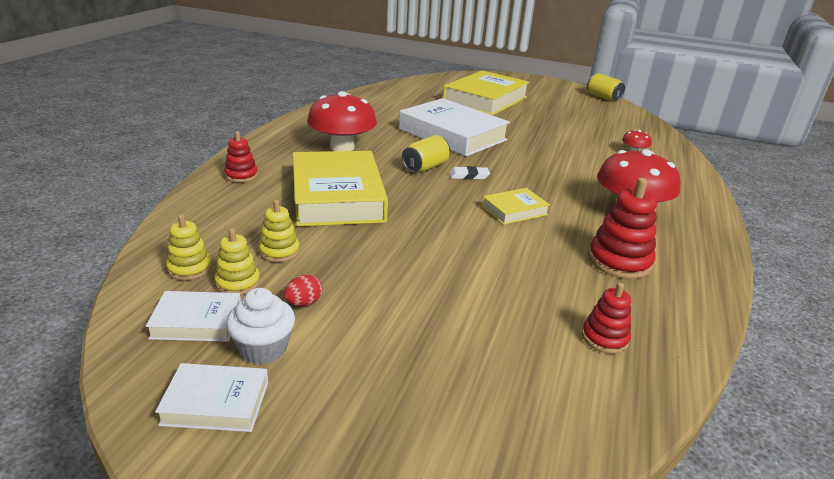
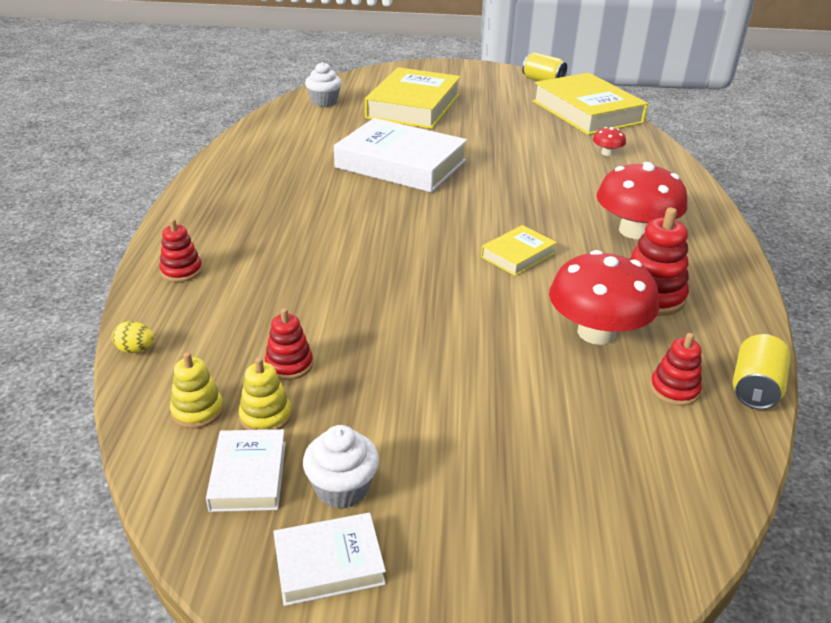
camera: 15 degrees left, 5 degrees up
(173, 219) = (135, 349): none -> yellow egg
(197, 322) = (249, 475): white book -> white book turned 75 degrees counterclockwise
(279, 251) = (289, 365): yellow stacking toy -> red stacking toy
(304, 303) = (354, 423): red egg -> none
(337, 196) = (313, 277): yellow book -> yellow book (586, 112)
(342, 147) = (281, 206): red mushroom -> red mushroom (596, 332)
(417, 88) = (324, 102): none -> white cupcake
(425, 167) = (393, 216): yellow can -> yellow can (755, 388)
(468, 176) = (447, 219): white eraser -> none

